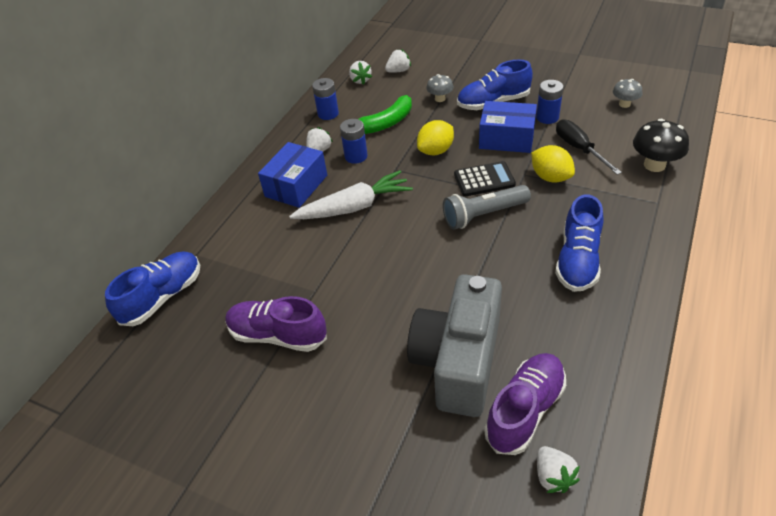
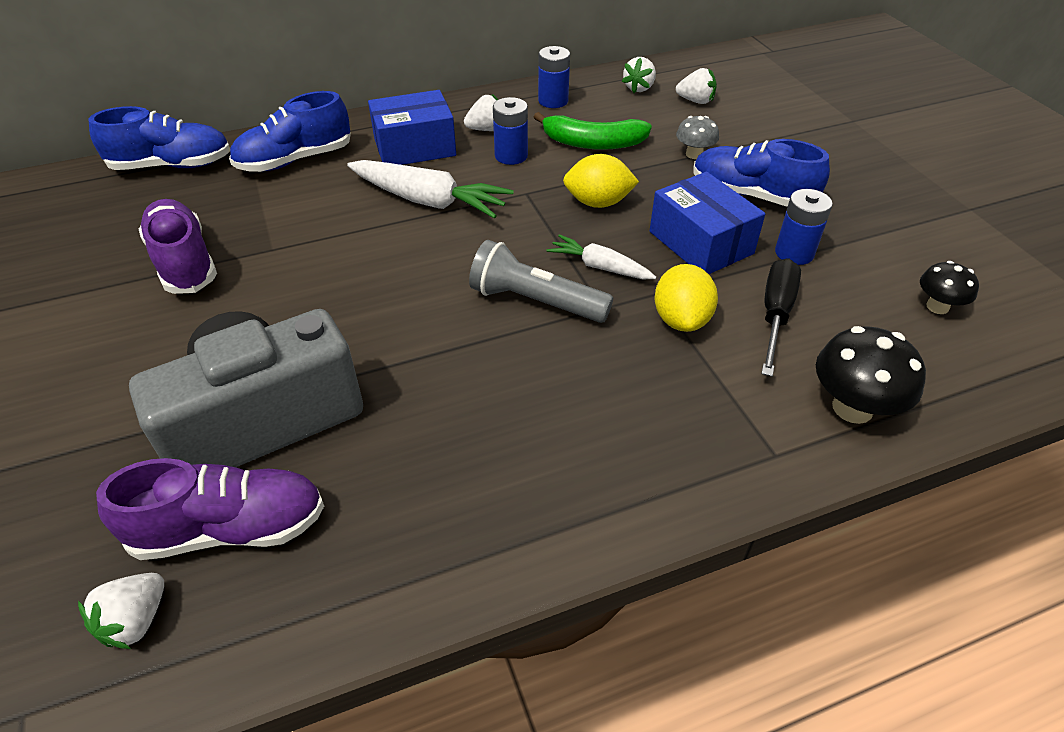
camera: 40 degrees right, 0 degrees up
(484, 179) = (599, 267): black calculator -> white carrot
(578, 260) = (553, 433): blue shoe -> blue shoe (295, 160)
(624, 104) = (937, 307): grey mushroom -> black mushroom

